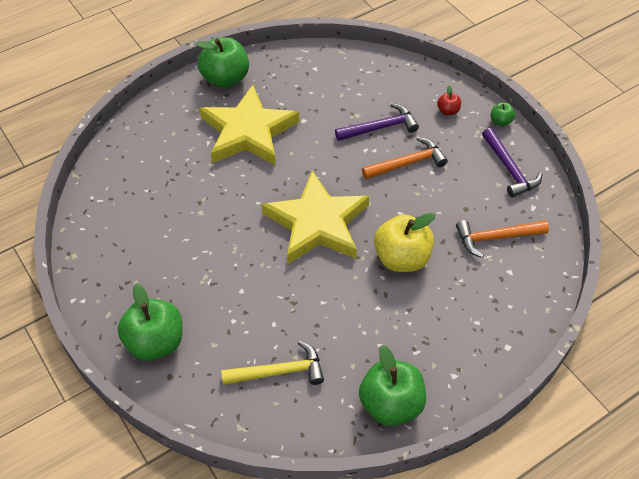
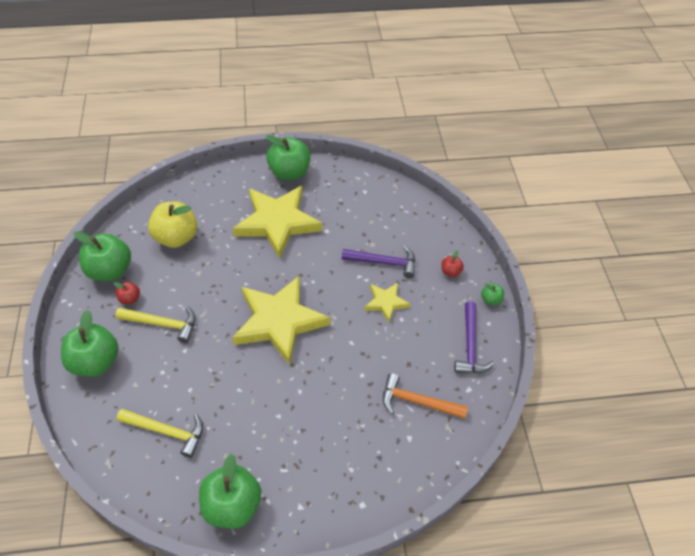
camera: 25 degrees right, 0 degrees up
(103, 249) = (110, 270): none -> green apple
(146, 267) = (130, 299): none -> red apple
(200, 276) = (162, 324): none -> yellow hammer
(402, 258) = (326, 383): yellow apple -> yellow apple (176, 237)
(407, 163) = (386, 302): orange hammer -> yellow star

